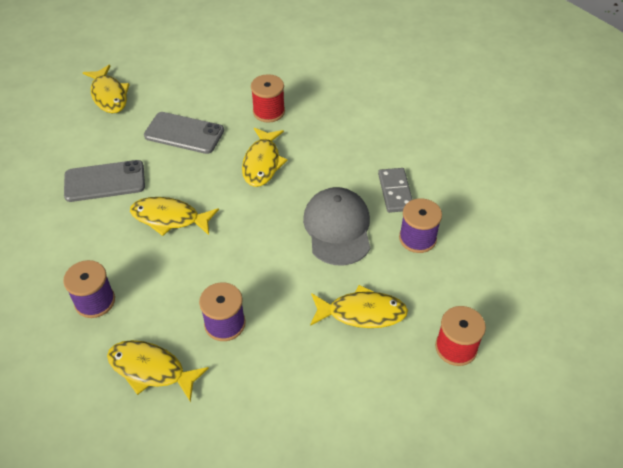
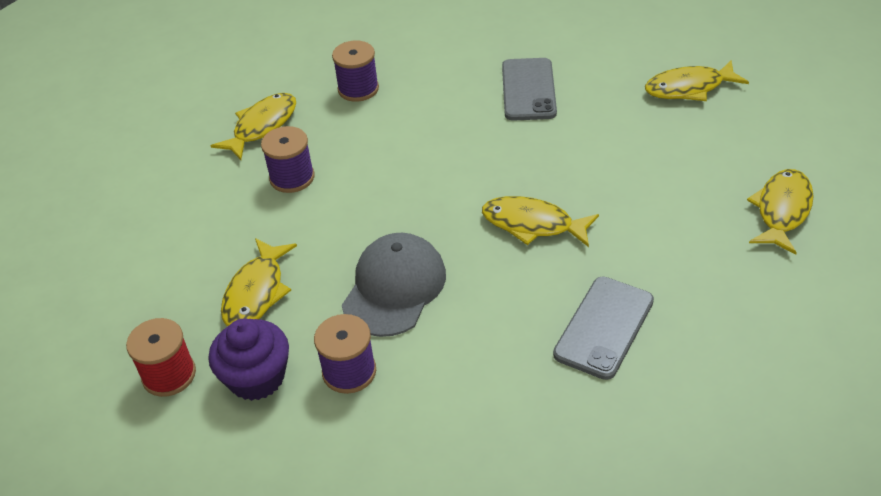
camera: 105 degrees right, 5 degrees down
(169, 218) = (456, 139): yellow fish -> yellow fish (782, 210)
(184, 133) = (604, 153): grey phone -> grey phone (604, 327)
(269, 112) = (641, 239): red spool -> none
(337, 228) = (394, 288): grey cap -> grey cap turned 75 degrees counterclockwise
(395, 192) = (443, 363): grey domino -> none
(439, 290) = (256, 377): none -> purple cupcake

